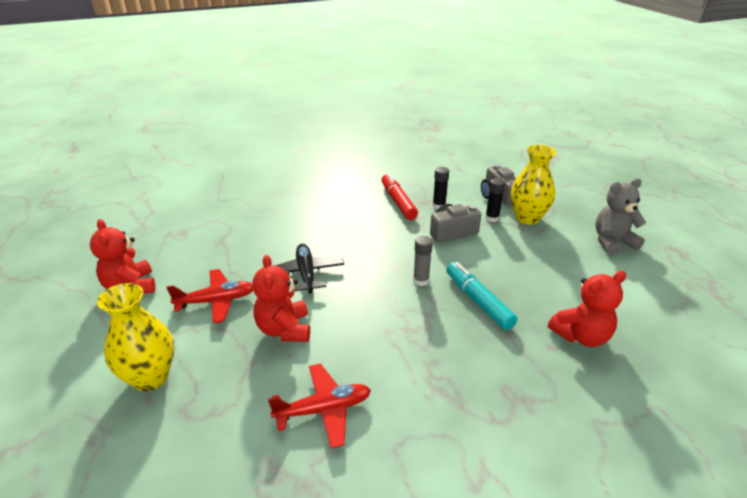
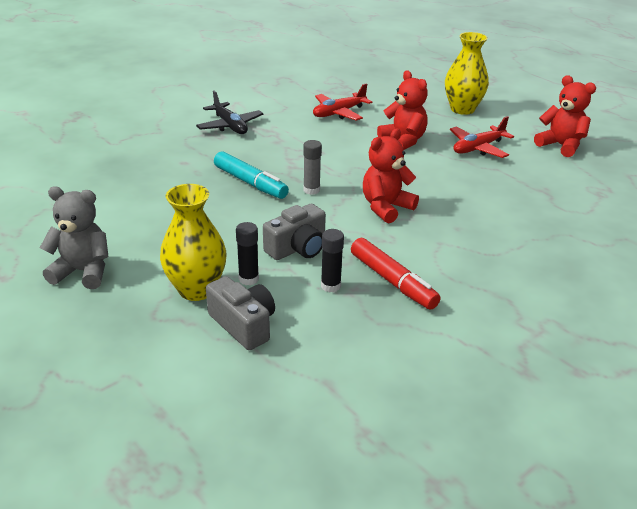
camera: 160 degrees right, 0 degrees up
(306, 273) = (426, 178): black plane -> black plane (230, 126)
(581, 336) = (156, 172): red teddy bear -> red teddy bear (386, 207)
(612, 242) = (83, 272): grey teddy bear -> grey teddy bear turned 135 degrees counterclockwise

